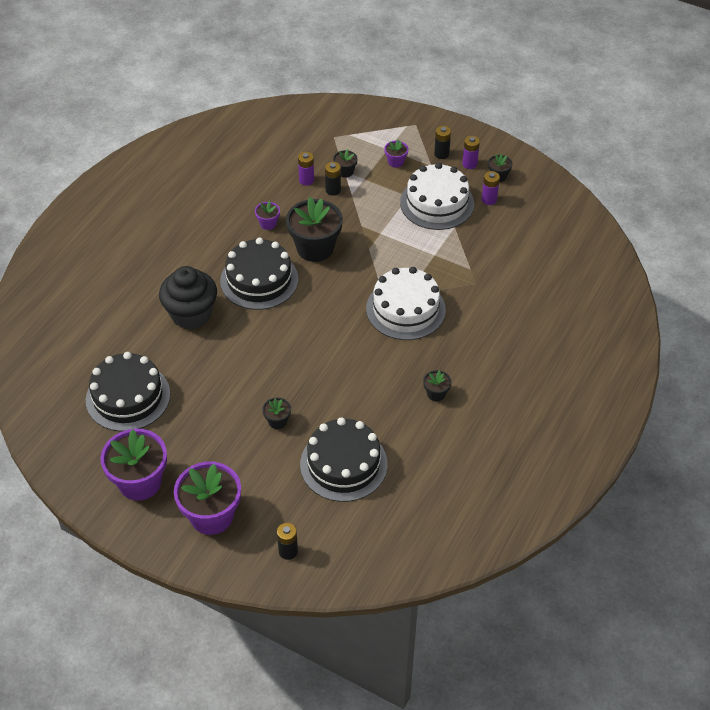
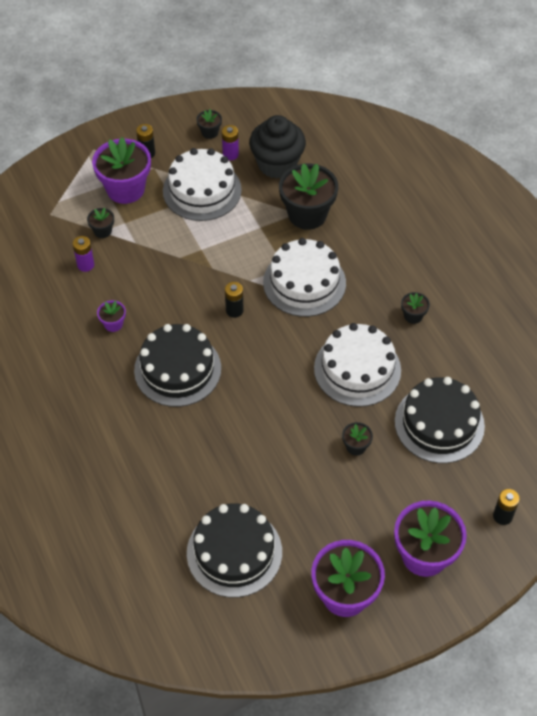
camera: 55 degrees left, 5 degrees up
(191, 314) = (174, 446): black cupcake -> black cupcake (277, 164)
(315, 248) = (176, 306): black flower pot -> black flower pot (307, 214)
(333, 190) = (117, 253): black battery -> black battery (234, 310)
(351, 385) = (357, 369): none -> white cake
(395, 162) = (125, 189): purple flower pot -> purple flower pot, size x2.18
(469, 164) = (177, 142): purple battery -> none

